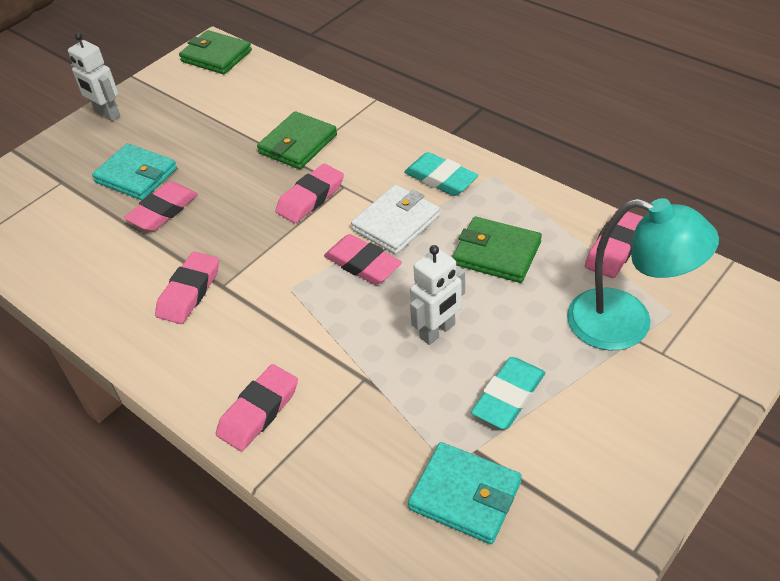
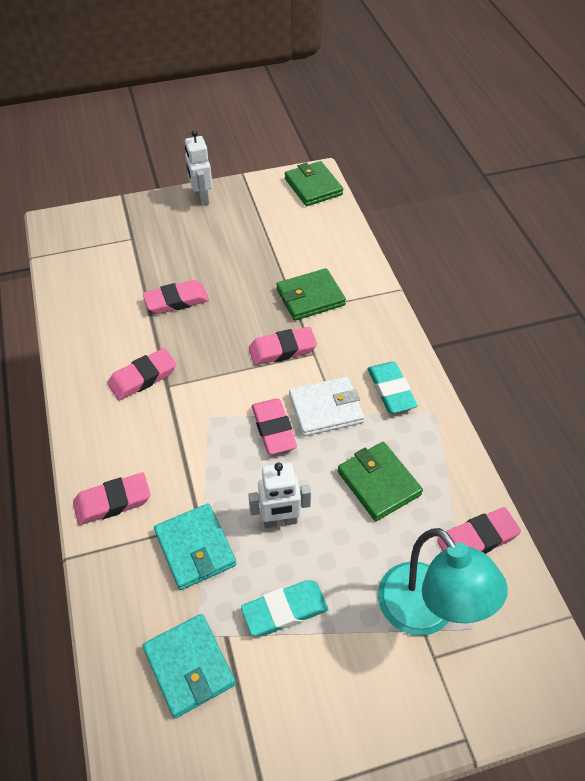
camera: 30 degrees right, 5 degrees up
(136, 175) = (181, 261): turquoise wallet -> turquoise wallet (195, 548)

